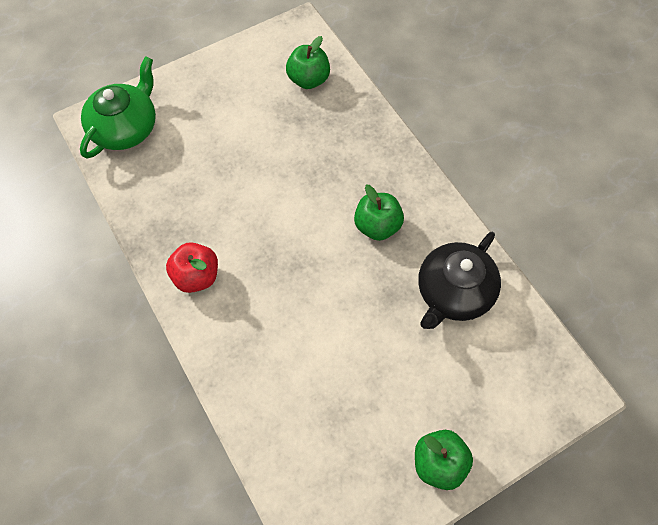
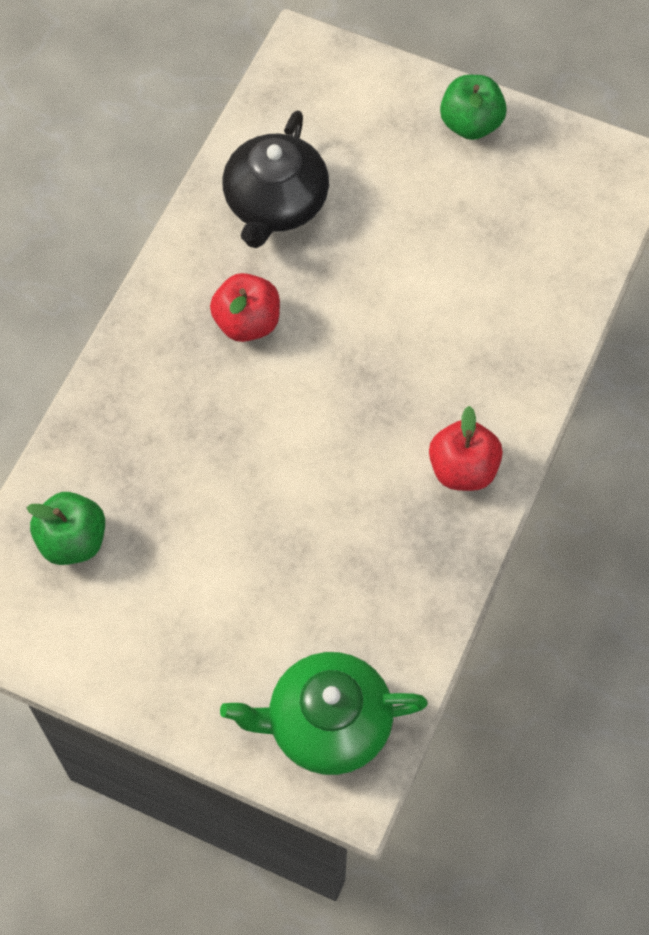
camera: 125 degrees left, 0 degrees up
(377, 226) = (247, 323): green apple -> red apple
(453, 292) = (275, 203): black teapot -> black teapot turned 105 degrees clockwise

